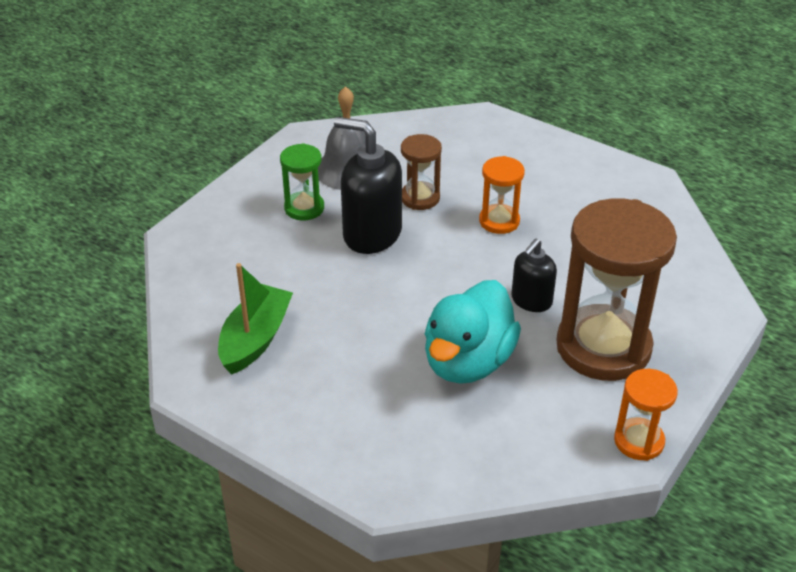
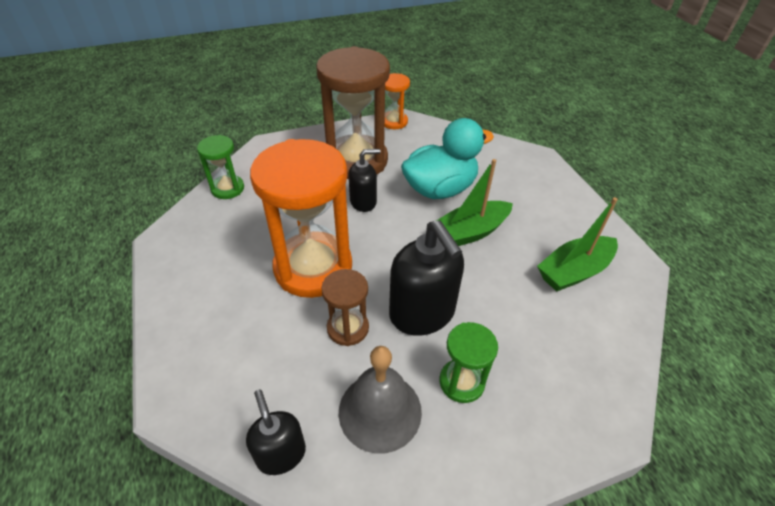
camera: 145 degrees left, 5 degrees up
(388, 128) = (281, 454): none -> black soap dispenser
(389, 326) = (470, 232): none -> green boat
(499, 221) = (313, 267): orange hourglass -> orange hourglass, size x2.06
(677, 242) = (227, 189): none -> green hourglass

